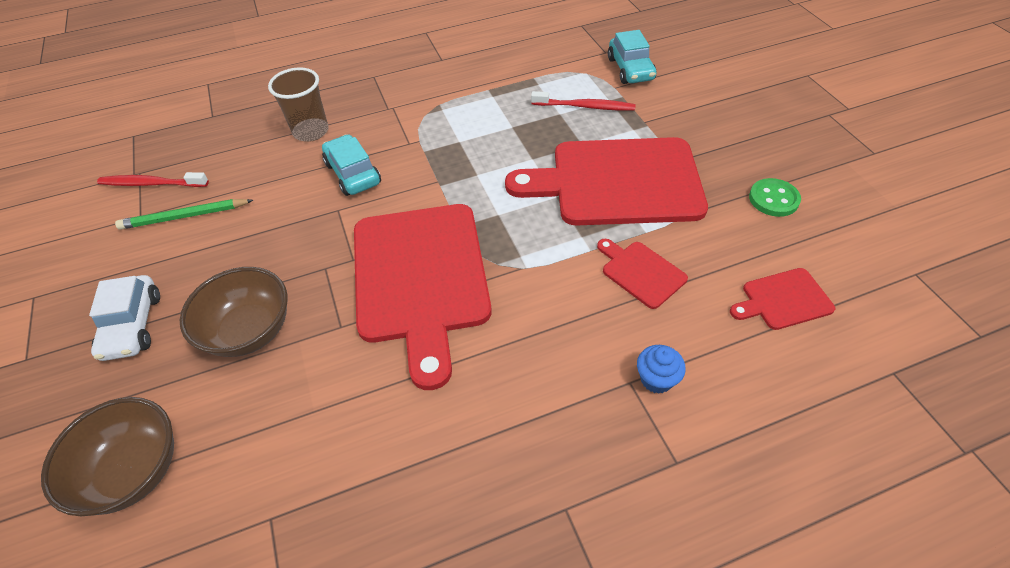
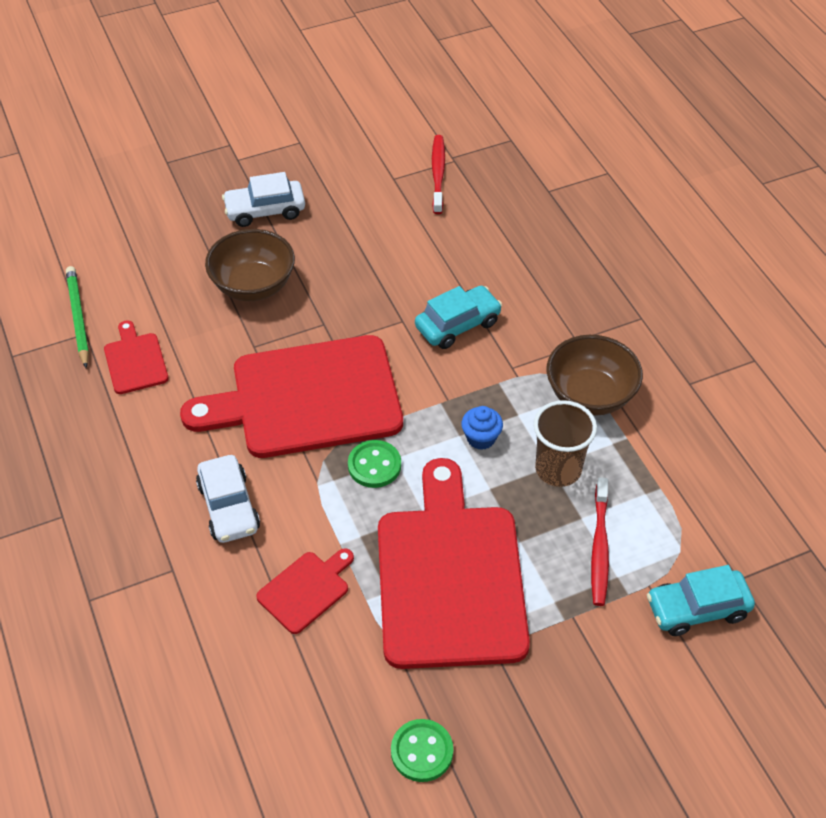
camera: 85 degrees right, 0 degrees up
(134, 471) = (133, 249): brown bowl -> brown bowl (590, 395)
(184, 216) = (392, 209): green pencil -> green pencil (78, 318)
(311, 131) = (527, 277): brown cup -> brown cup (558, 469)
(505, 228) = (374, 465): none -> green button
(551, 337) = (229, 507): none -> white car
(656, 379) = (173, 592): blue cupcake -> blue cupcake (481, 438)
(783, 300) = (260, 727): red cutting board -> red cutting board (135, 361)

